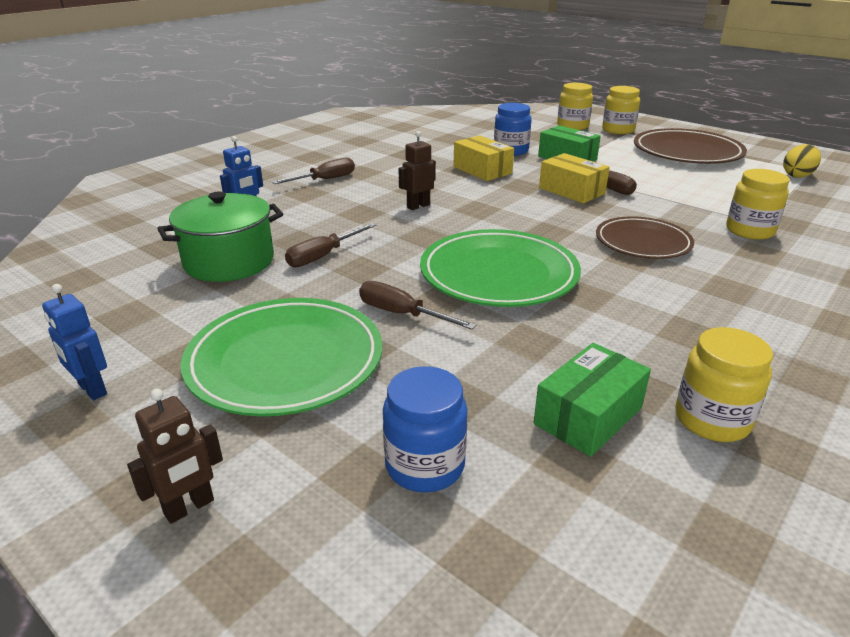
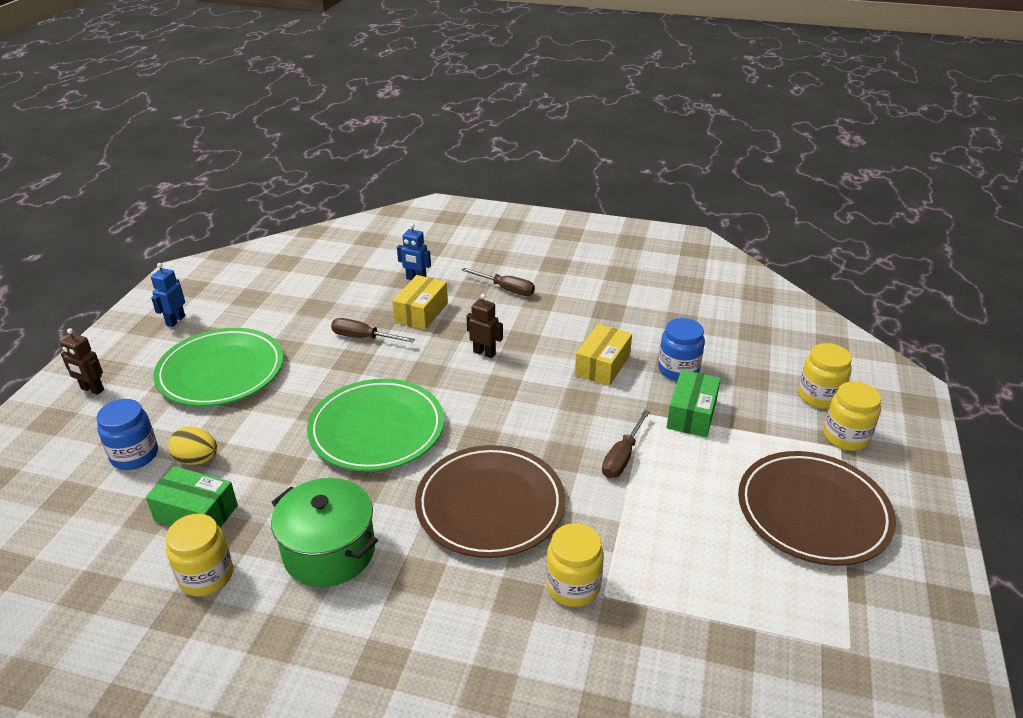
camera: 65 degrees right, 5 degrees up
(229, 261) = (334, 303): green pot -> green pot (329, 551)
(402, 314) = (294, 399): brown screwdriver -> none
(571, 191) = (592, 435): yellow box -> yellow box (421, 312)
(643, 242) = (490, 505): brown plate -> brown plate, size x1.54
(797, 175) = (815, 633): yellow egg -> yellow egg (197, 459)

